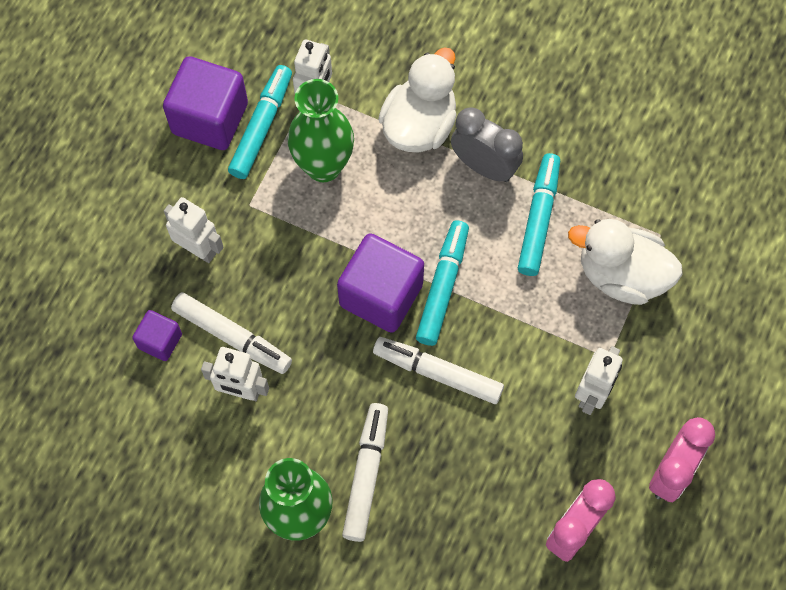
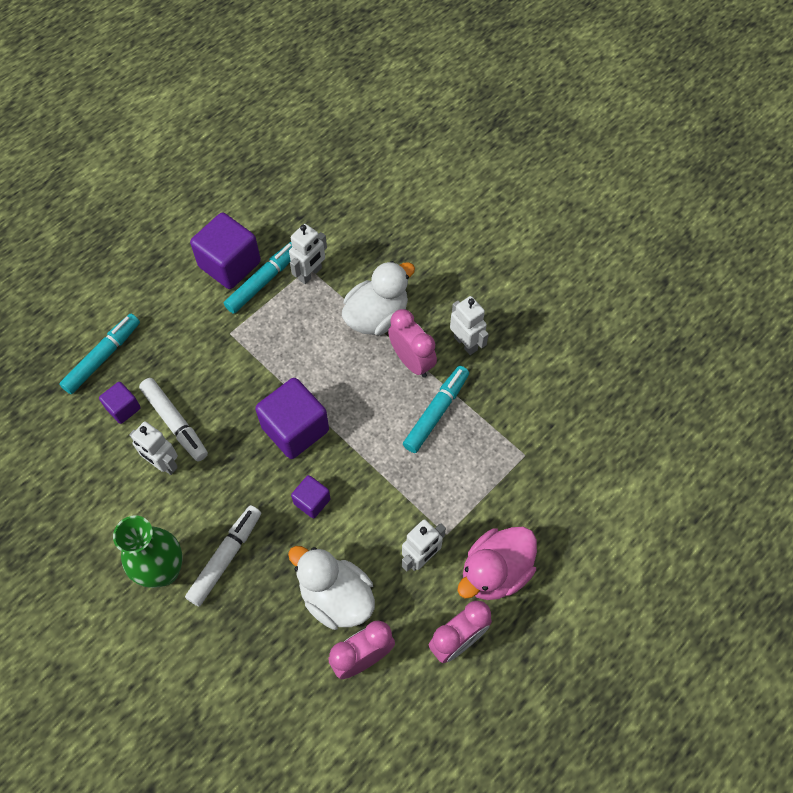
camera: 20 degrees right, 5 degrees down
(199, 249) = (180, 353): white robot -> white robot (465, 343)
(323, 166) = (295, 323): green vase -> none
(438, 373) = (312, 501): white marker -> purple cube
(442, 287) = (342, 438): turquoise marker -> turquoise marker (102, 357)
(484, 167) = (411, 361): grey clock -> pink clock
(621, 275) = (482, 475): white duck -> white duck (336, 597)
(681, 381) = (495, 572): none -> pink duck

